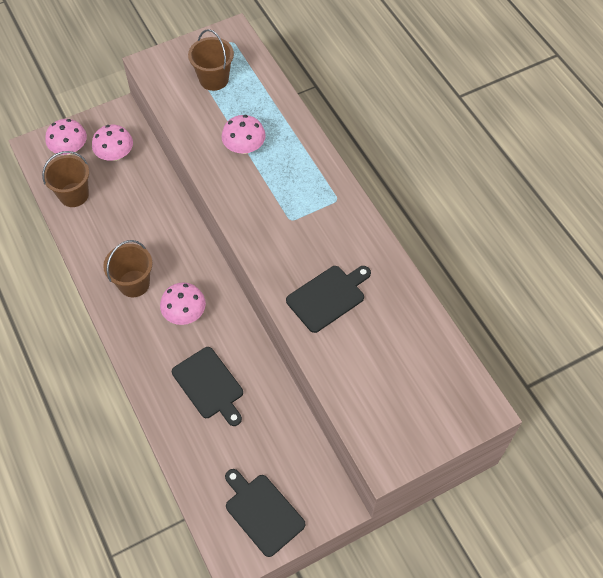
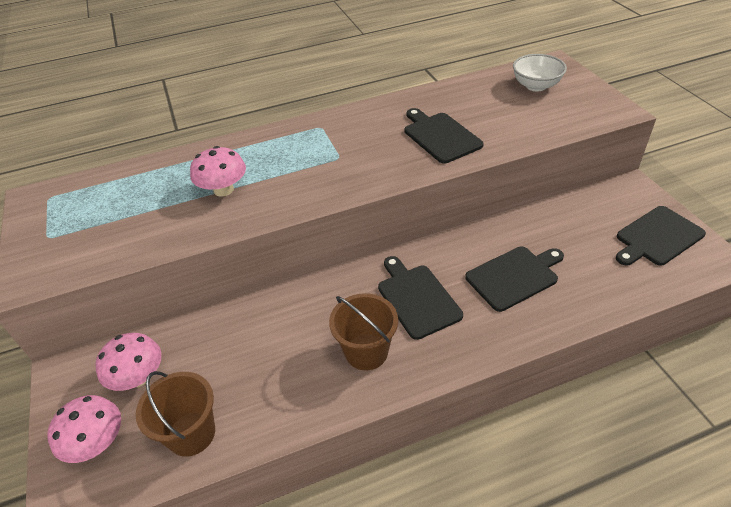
camera: 80 degrees left, 15 degrees down
(185, 313) = (417, 298): pink mushroom -> black cutting board
(214, 79) = (100, 214): brown bucket -> none
(429, 386) = (536, 86): none -> white bowl

